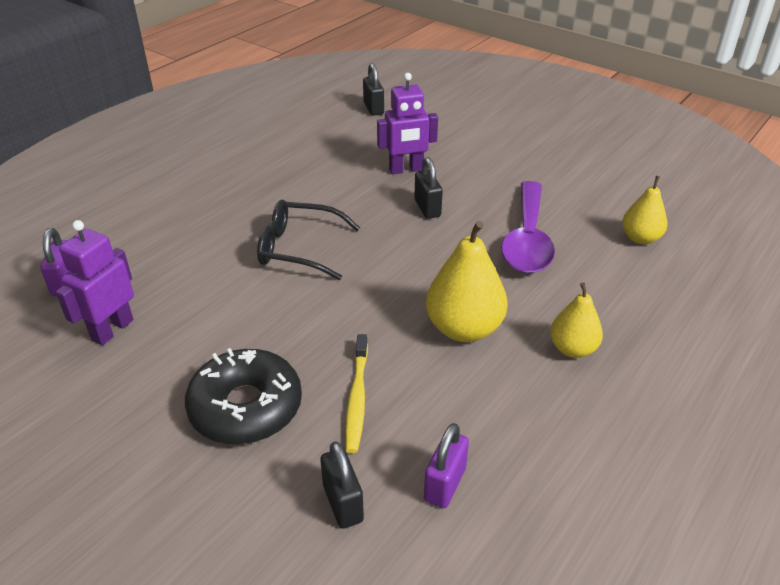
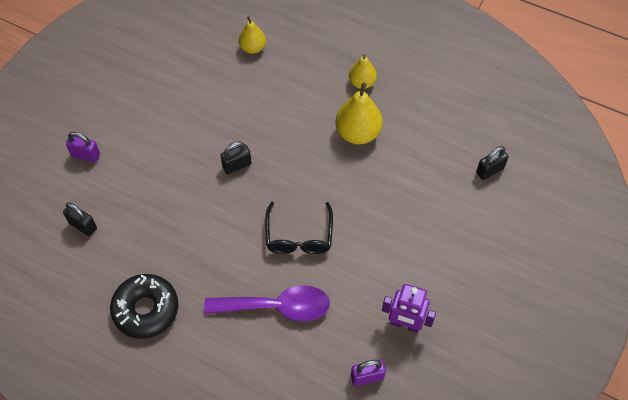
camera: 100 degrees left, 20 degrees up
(246, 407) = (445, 228): black donut -> black donut (146, 309)
(357, 398) = (424, 176): yellow toothbrush -> none
(373, 108) = (83, 226): black padlock -> black padlock turned 60 degrees clockwise
(406, 170) = (186, 186): purple robot -> none
(445, 484) = (466, 131): purple padlock -> purple padlock (86, 155)
(527, 239) = (264, 106): purple spoon -> purple spoon (276, 307)

